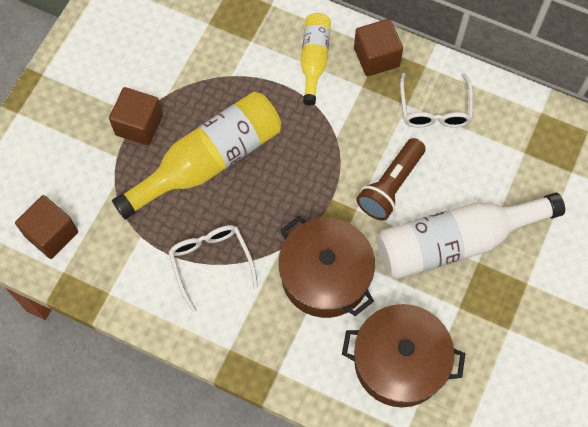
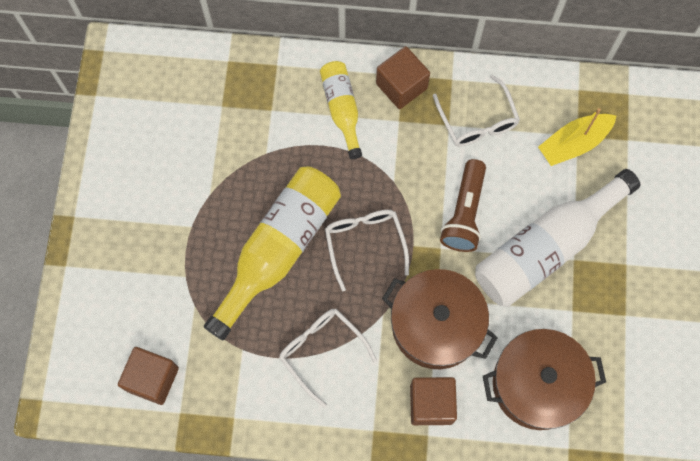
camera: 20 degrees left, 5 degrees up
(139, 125) = (194, 236): brown cube -> brown cube (431, 404)
(288, 182) = (364, 243): none -> white glasses
(518, 158) = (574, 143): none -> yellow boat

